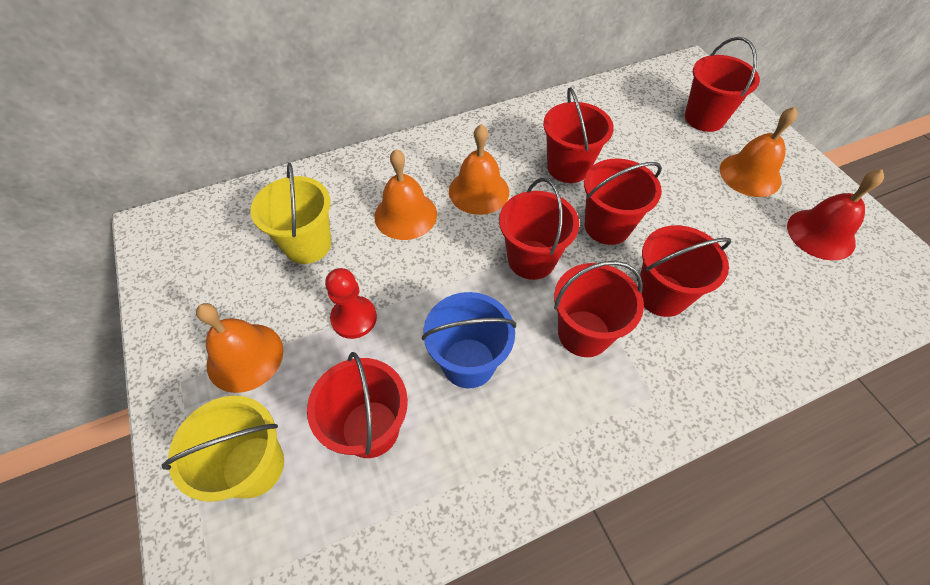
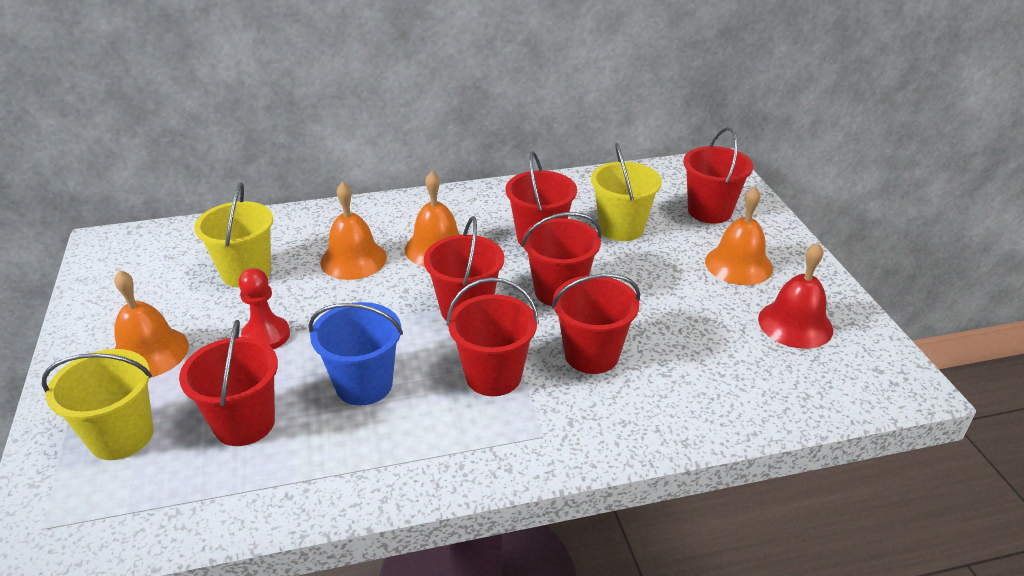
camera: 10 degrees right, 20 degrees down
(635, 147) = (621, 228): none -> yellow bucket

